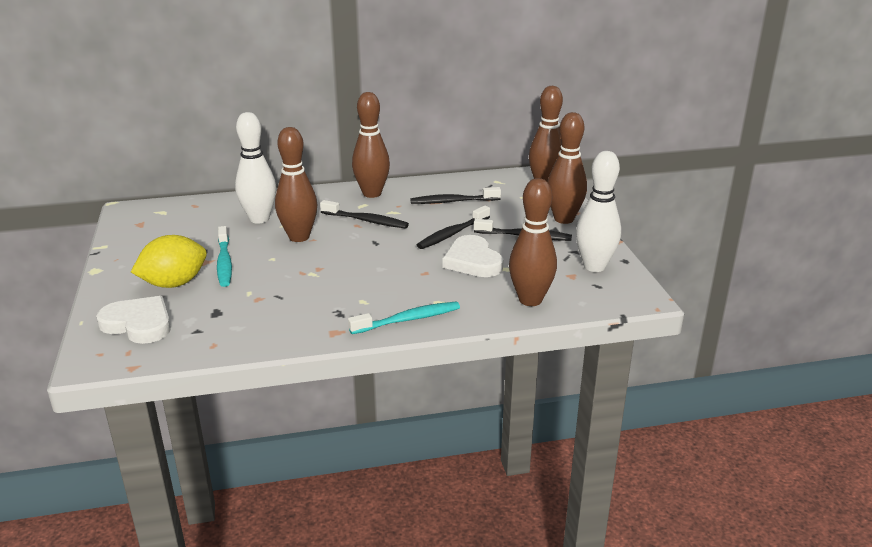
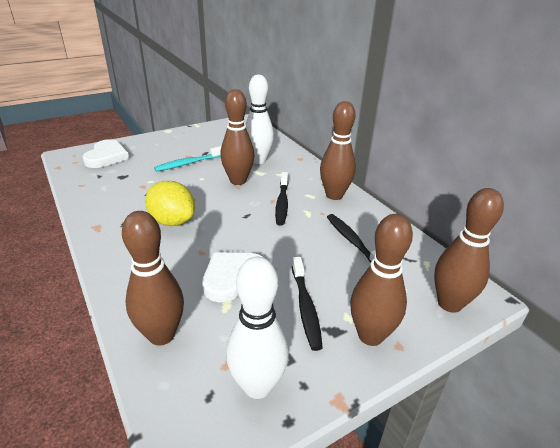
camera: 70 degrees right, 5 degrees up
(174, 283) = (156, 155): yellow lemon -> yellow lemon (172, 221)
(408, 319) = (116, 259): turquoise toothbrush -> none
(452, 234) = (283, 254): black toothbrush -> none

